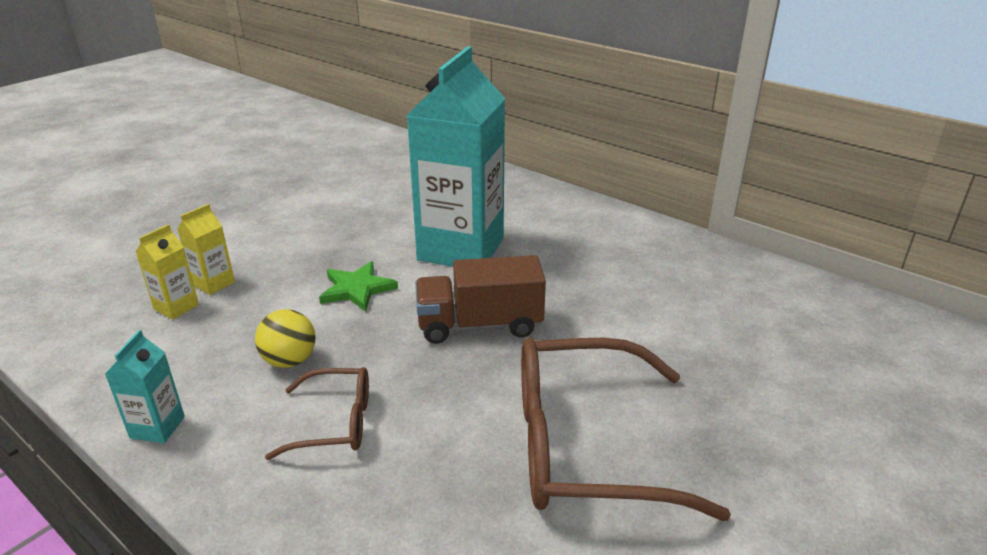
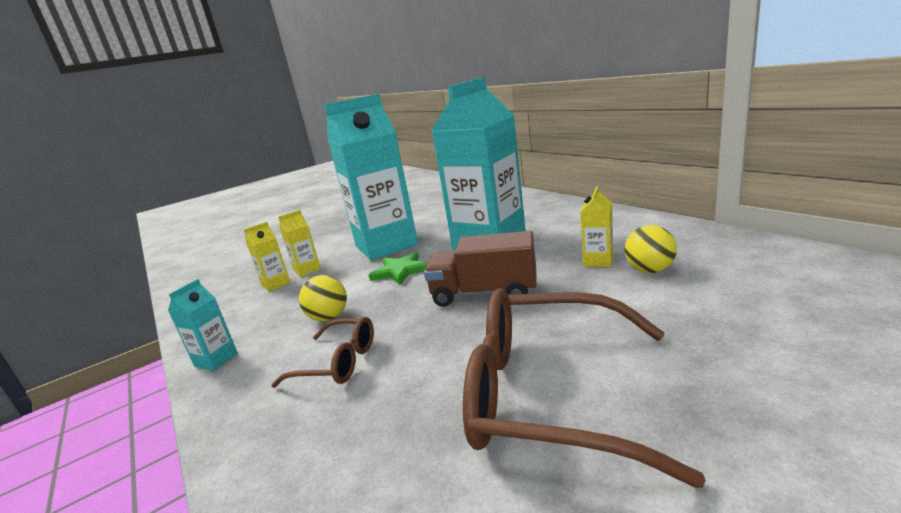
camera: 20 degrees right, 10 degrees down
(317, 245) = (386, 245): none -> turquoise carton
(596, 281) = (598, 261): none -> yellow carton
(652, 296) = (649, 270): none -> yellow ball

